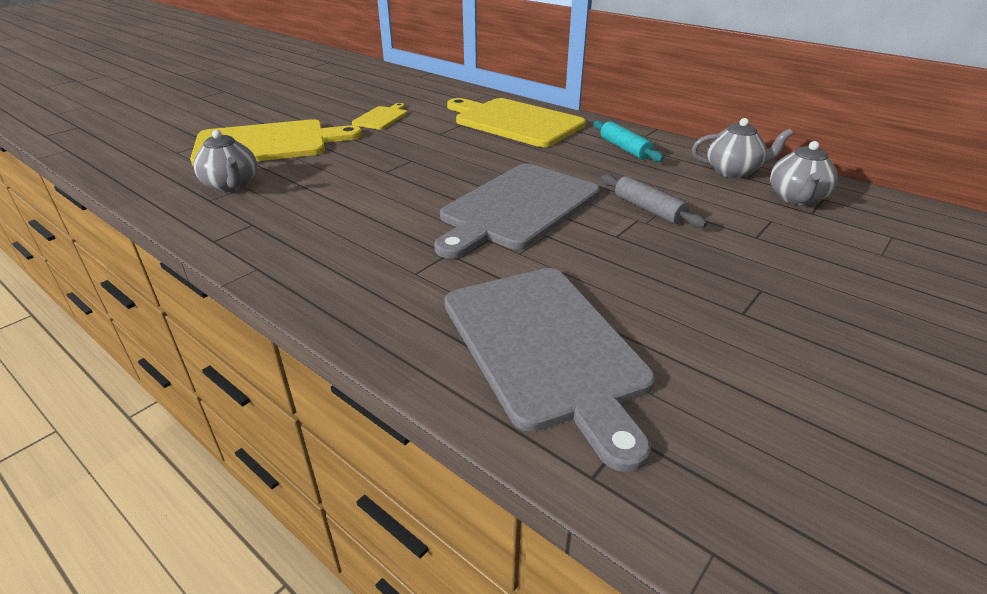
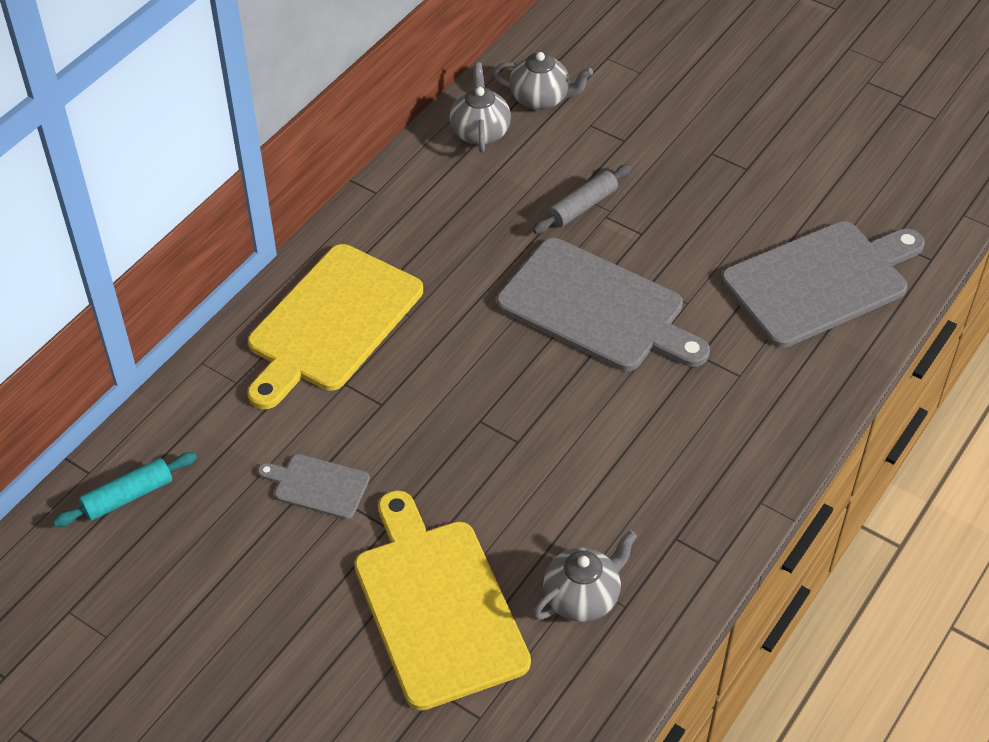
camera: 95 degrees left, 15 degrees up
(382, 117) = (318, 485): yellow cutting board -> grey cutting board
(625, 148) = (422, 214): turquoise rolling pin -> turquoise rolling pin (128, 496)

